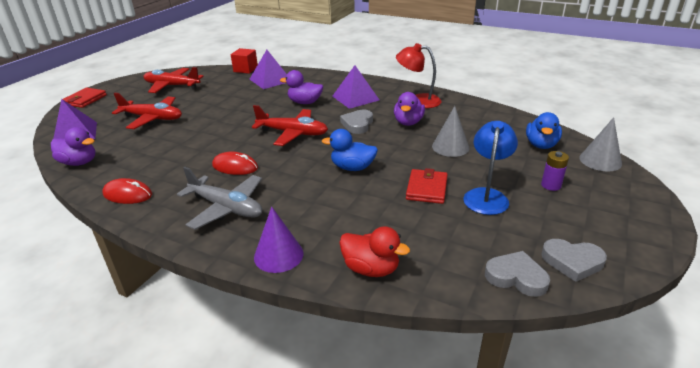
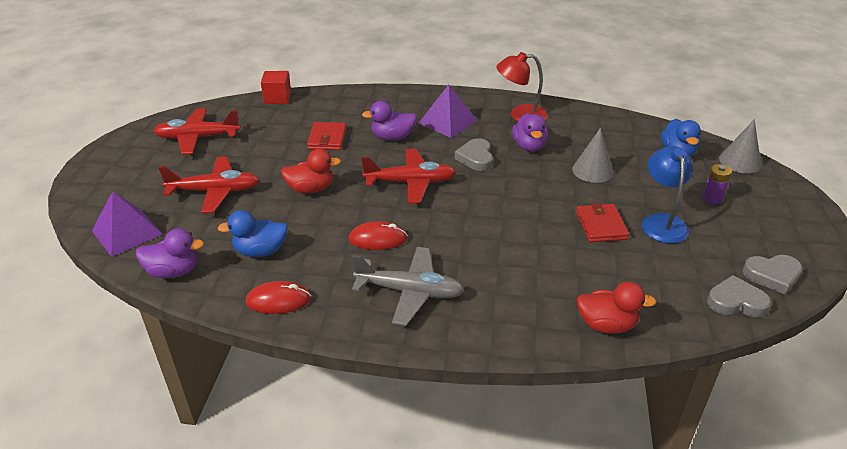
camera: 20 degrees left, 5 degrees up
(85, 100) = (89, 178): red wallet -> red wallet (327, 139)
(217, 127) = (311, 189): none -> red duck
(270, 80) = (323, 110): purple pyramid -> none
(278, 255) = (508, 332): purple cone -> none
(352, 168) = (509, 215): blue duck -> blue duck (260, 251)

